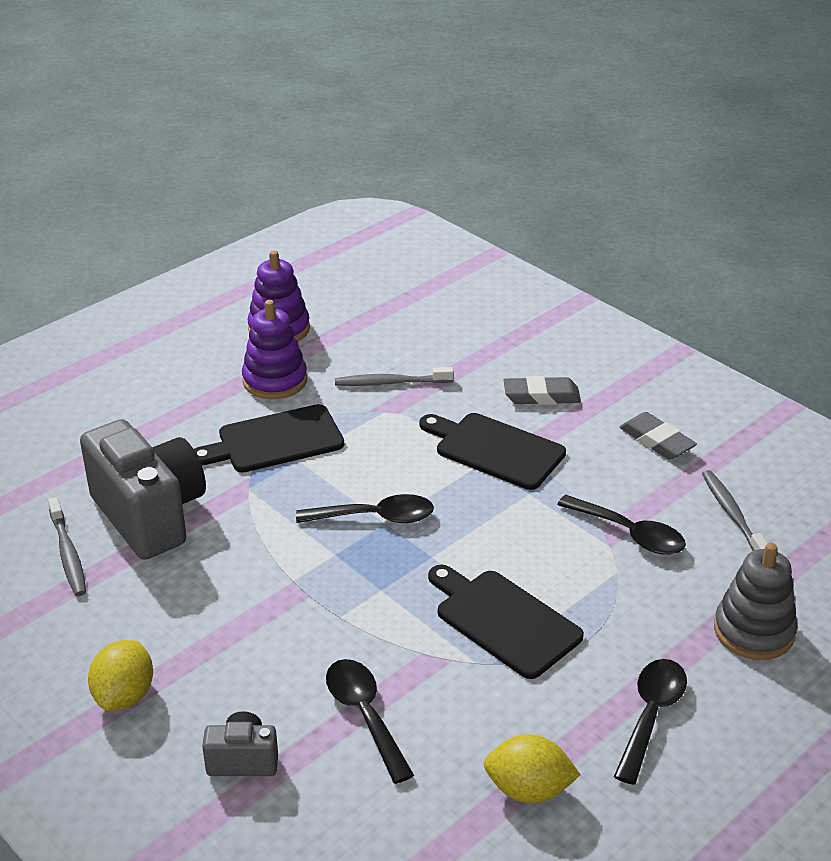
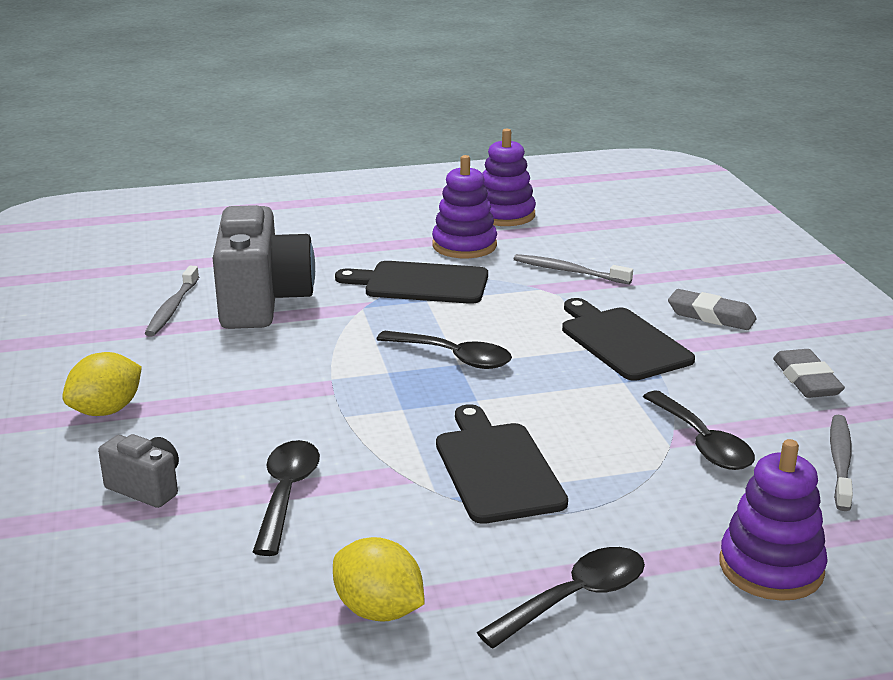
camera: 30 degrees right, 10 degrees down
(753, 631) = (771, 568): grey stacking toy -> purple stacking toy

